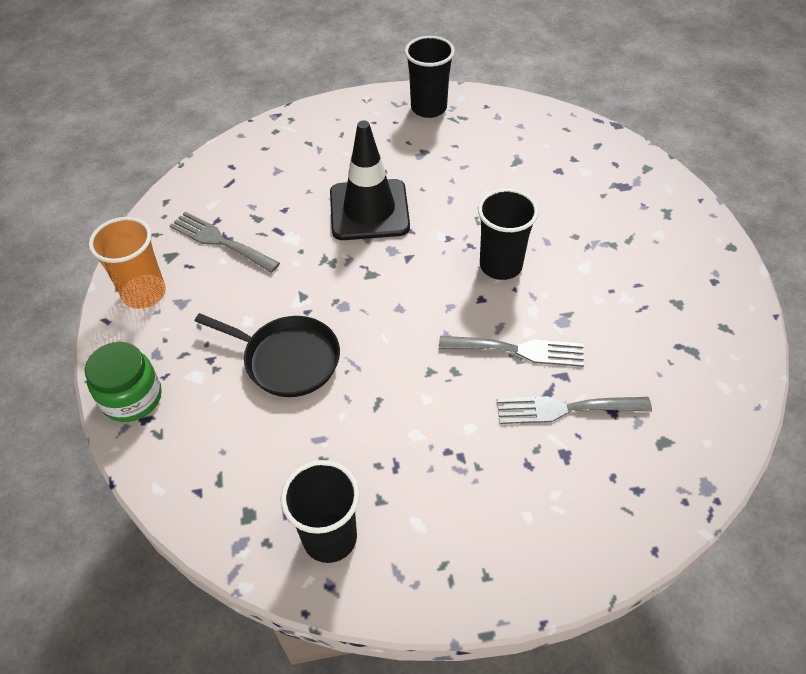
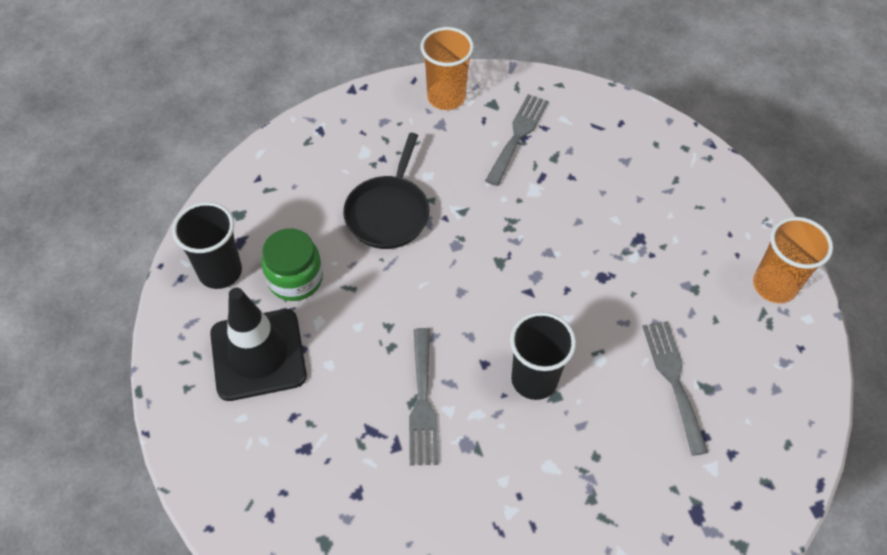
camera: 80 degrees right, 5 degrees up
(132, 398) = (339, 117): green jar -> green jar (295, 279)
(369, 210) = (588, 248): black traffic cone -> black traffic cone (258, 354)
(428, 108) = (774, 286): black cup -> orange cup
(565, 409) = (356, 448): grey fork -> grey fork (673, 380)

